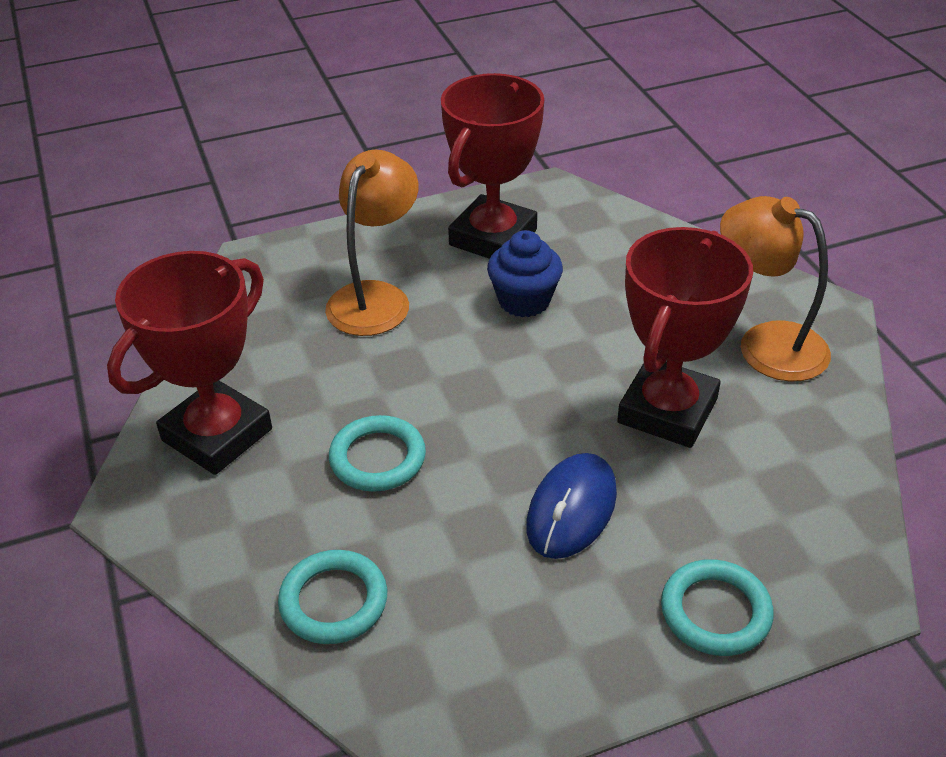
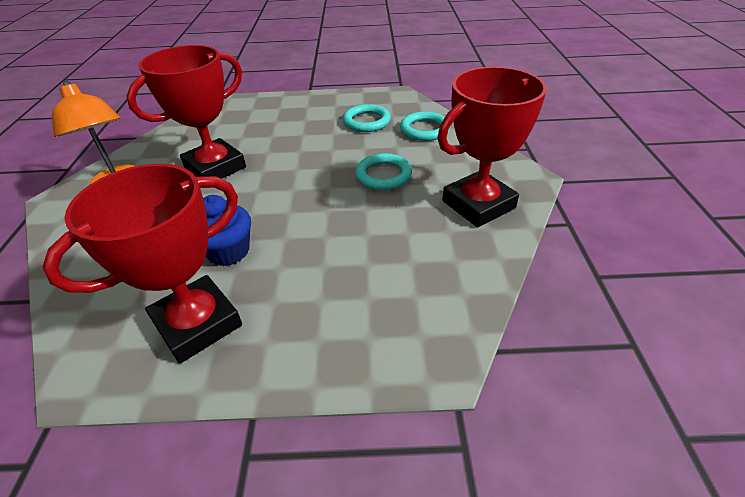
camera: 160 degrees left, 0 degrees up
(375, 297) = (337, 283): orange lamp -> none
(571, 509) = (301, 140): blue mouse -> none
(715, 612) = (275, 106): turquoise ring -> turquoise ring (366, 121)

